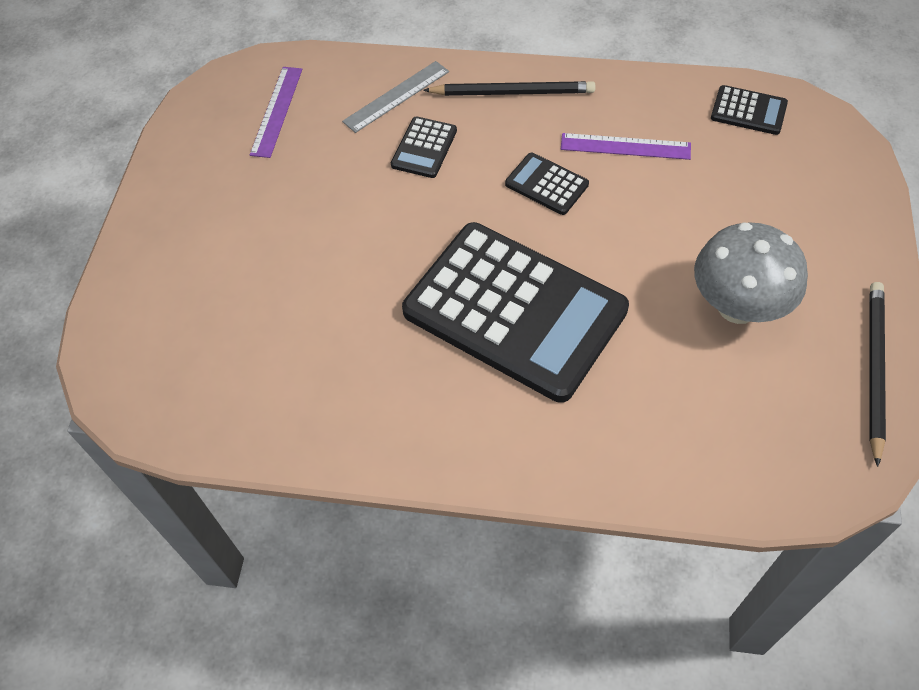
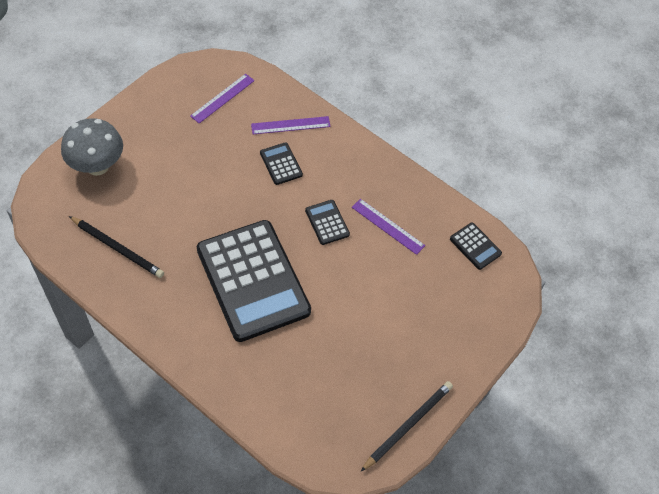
camera: 25 degrees right, 0 degrees up
(396, 96) = (290, 125): grey ruler -> purple ruler
(424, 148) = (281, 164): black calculator -> black calculator turned 105 degrees clockwise
(512, 92) = (354, 159): black pencil -> black pencil (118, 248)
(737, 306) = (367, 349): grey mushroom -> grey mushroom (97, 166)

